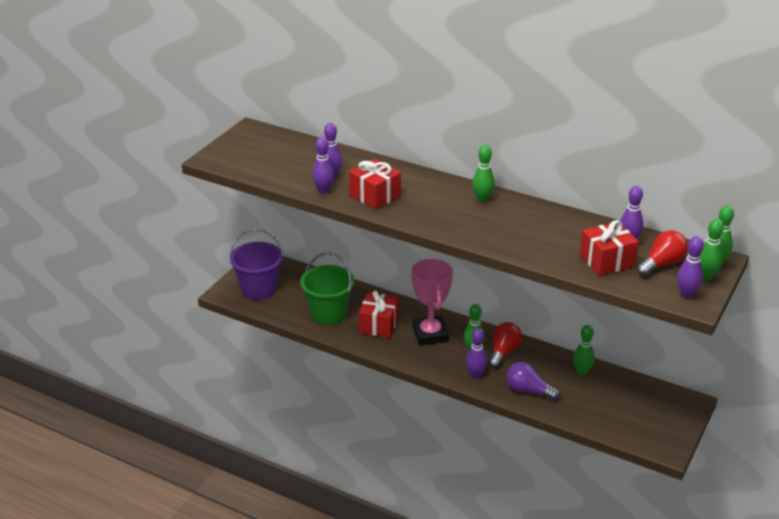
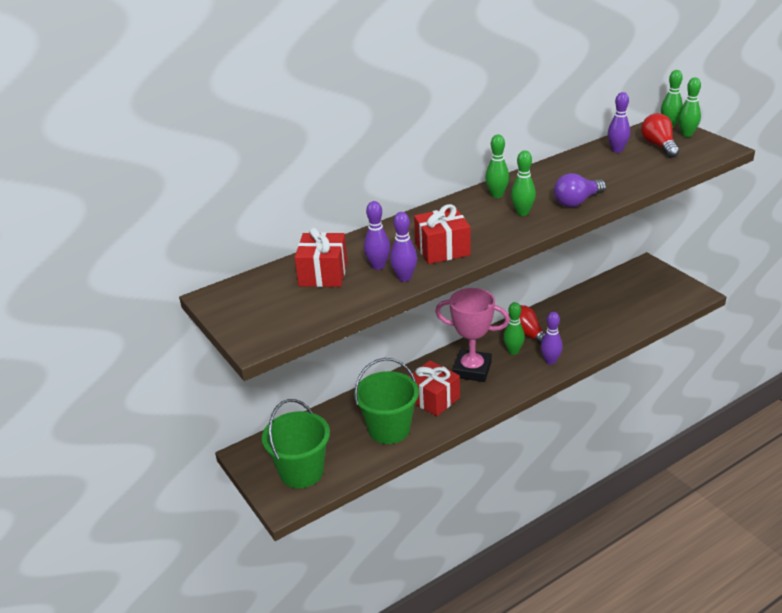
camera: 60 degrees left, 0 degrees up
(259, 289) = (301, 472): purple bucket -> green bucket
(528, 390) = (589, 338): purple light bulb -> purple light bulb (577, 201)
(582, 372) = (580, 302): green bowling pin -> green bowling pin (522, 213)
(607, 261) = (641, 166): red gift -> red gift (323, 274)
(686, 294) = (709, 148): purple bowling pin -> none

